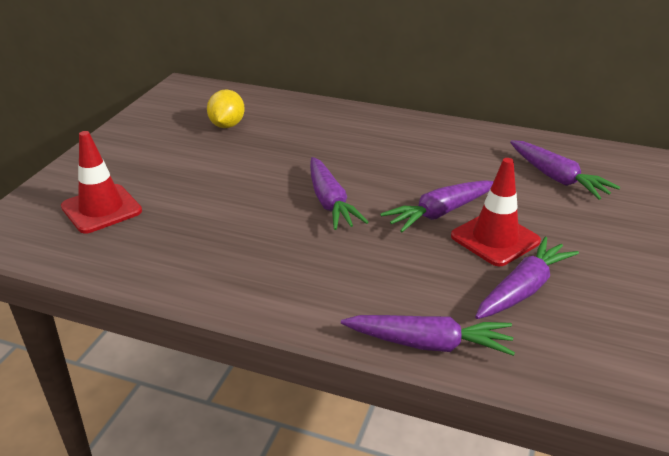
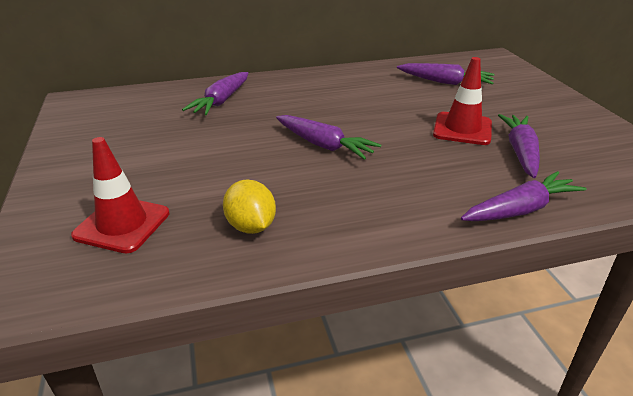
camera: 35 degrees left, 0 degrees up
(227, 125) = (160, 118): yellow lemon -> yellow lemon (251, 226)
(439, 213) = (408, 126): purple carrot -> purple carrot (221, 101)

